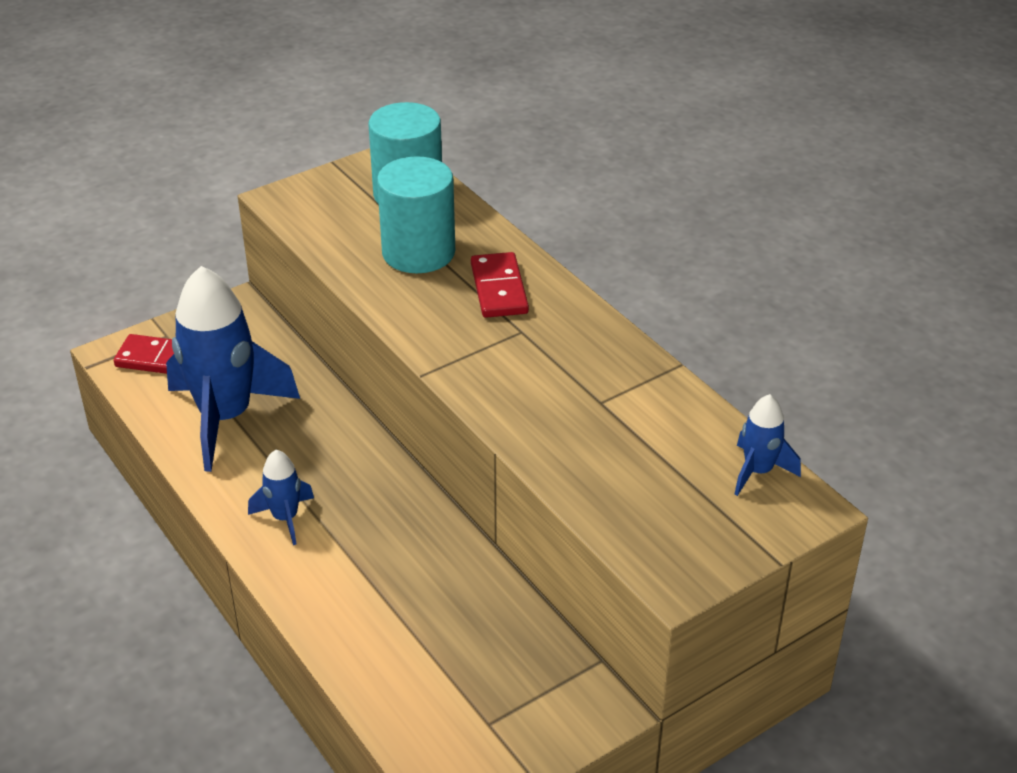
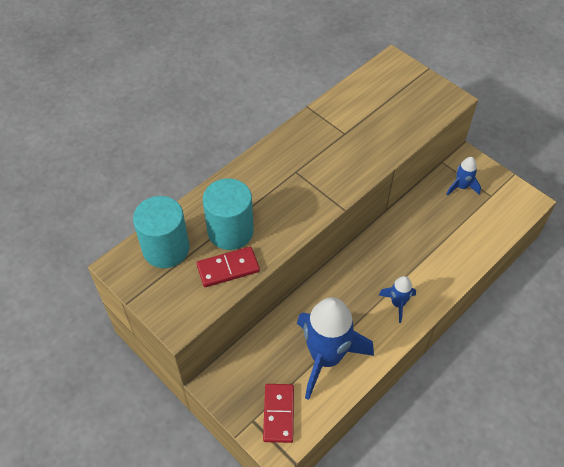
camera: 100 degrees left, 15 degrees up
(499, 289) = (259, 186): red domino -> red domino (228, 268)
(758, 471) = (376, 76): blue rocket -> blue rocket (461, 187)

